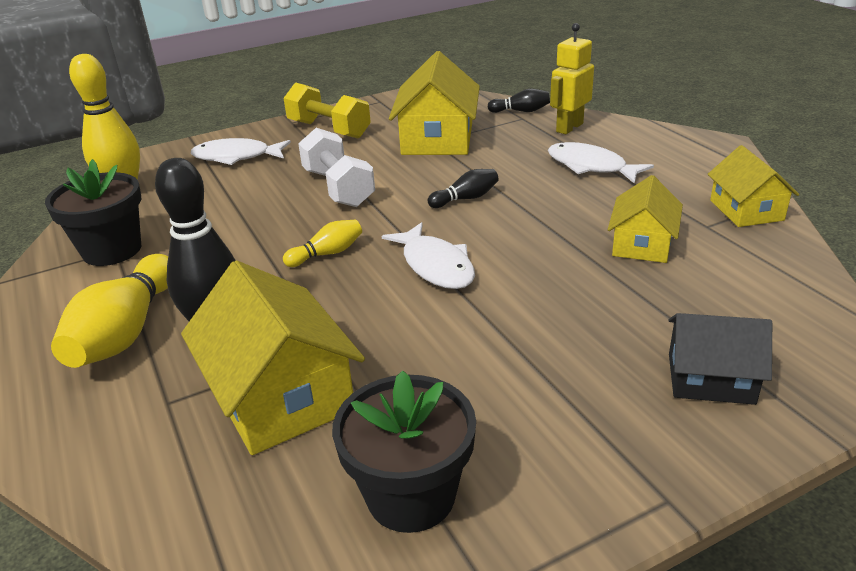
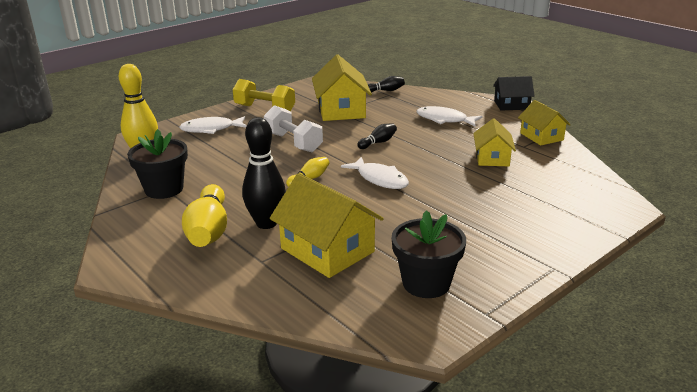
camera: 15 degrees left, 5 degrees down
(569, 127) = (421, 98): yellow robot -> none
(710, 378) = (553, 216): black house -> black house (511, 105)

